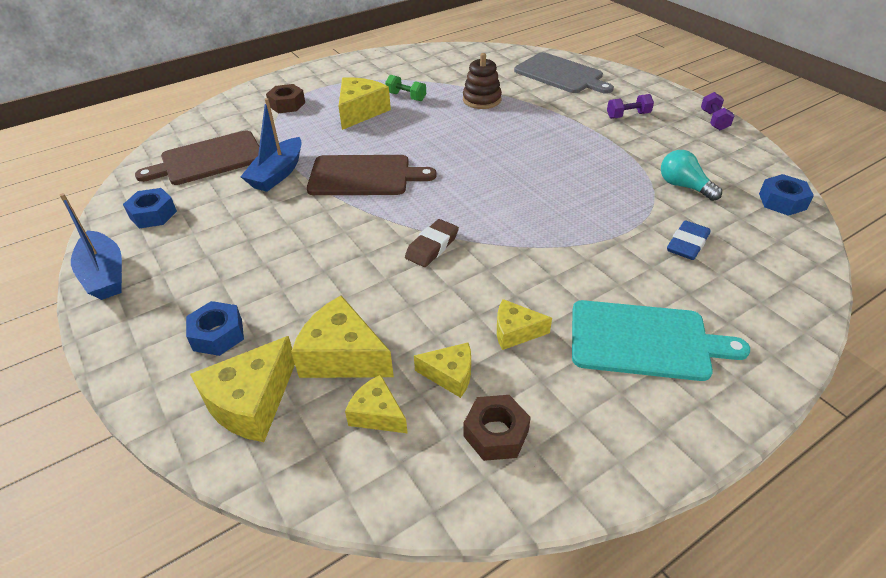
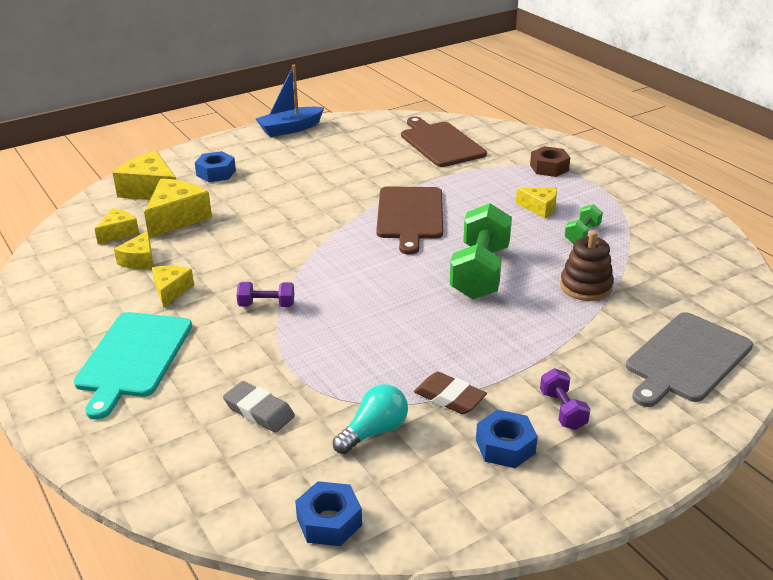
camera: 90 degrees right, 10 degrees down
(153, 214) = (360, 133): blue nut -> blue nut (505, 446)
(277, 174) = (415, 175): blue boat -> none
(360, 112) = (540, 208): yellow cheese -> yellow cheese, size x0.59
(432, 246) = (292, 252): brown eraser -> brown eraser (449, 397)
(465, 141) = (480, 272): none -> green dumbbell
(496, 433) = (78, 277): brown nut -> none
(687, 244) = (259, 411): blue eraser -> grey eraser
(714, 120) = (560, 504): purple dumbbell -> purple dumbbell (266, 305)

